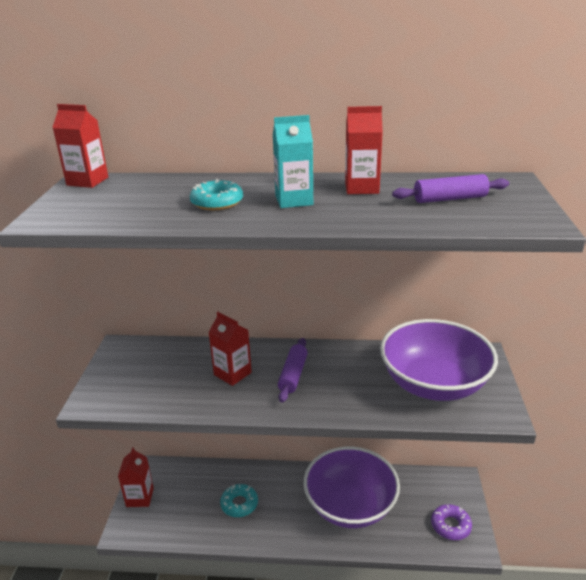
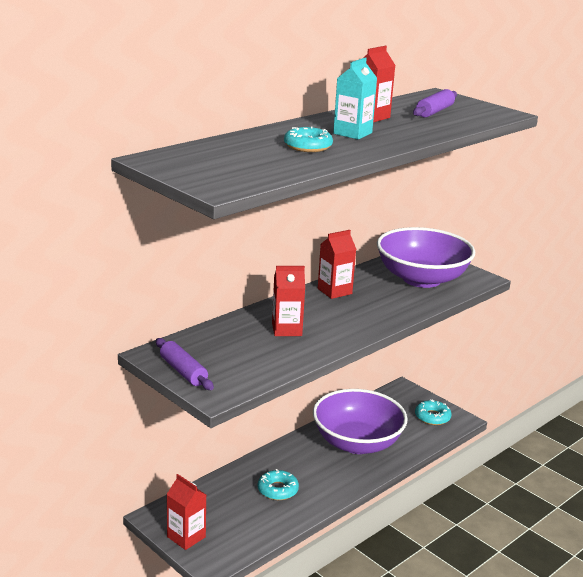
camera: 50 degrees left, 5 degrees down
(87, 181) = (158, 159): red carton -> red carton (334, 291)
(293, 375) = (330, 311): purple rolling pin -> purple rolling pin (183, 371)
(450, 525) = (432, 417): purple donut -> turquoise donut

